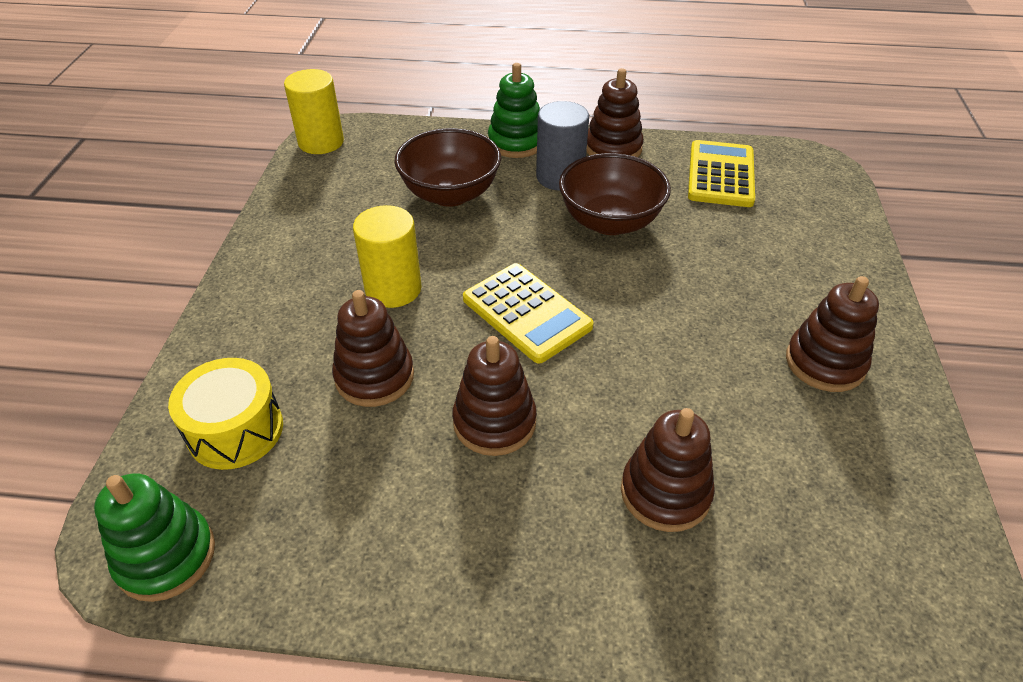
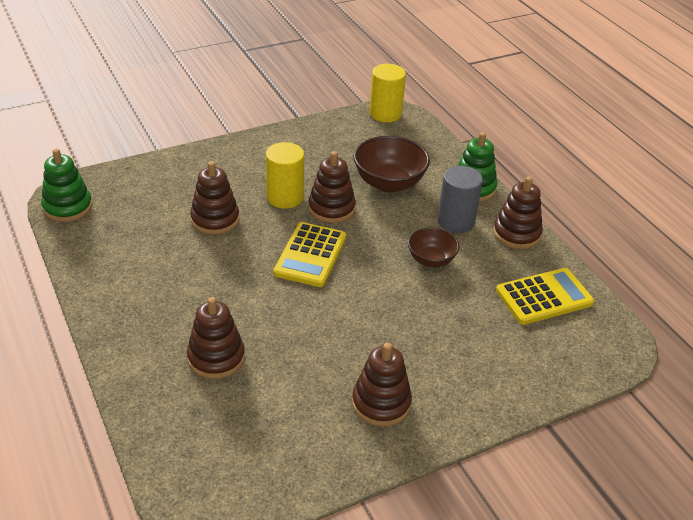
camera: 55 degrees right, 5 degrees down
(235, 430) = (147, 192): yellow drum -> none
(494, 422) = (217, 275): brown stacking toy -> brown stacking toy (331, 208)
(610, 221) = (431, 260): brown bowl -> brown bowl, size x0.62

